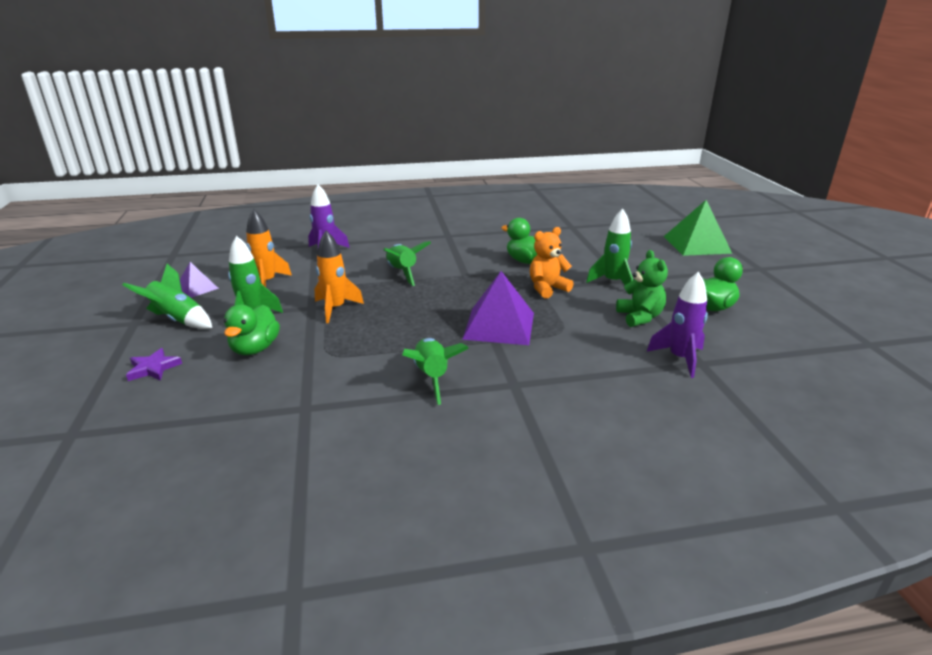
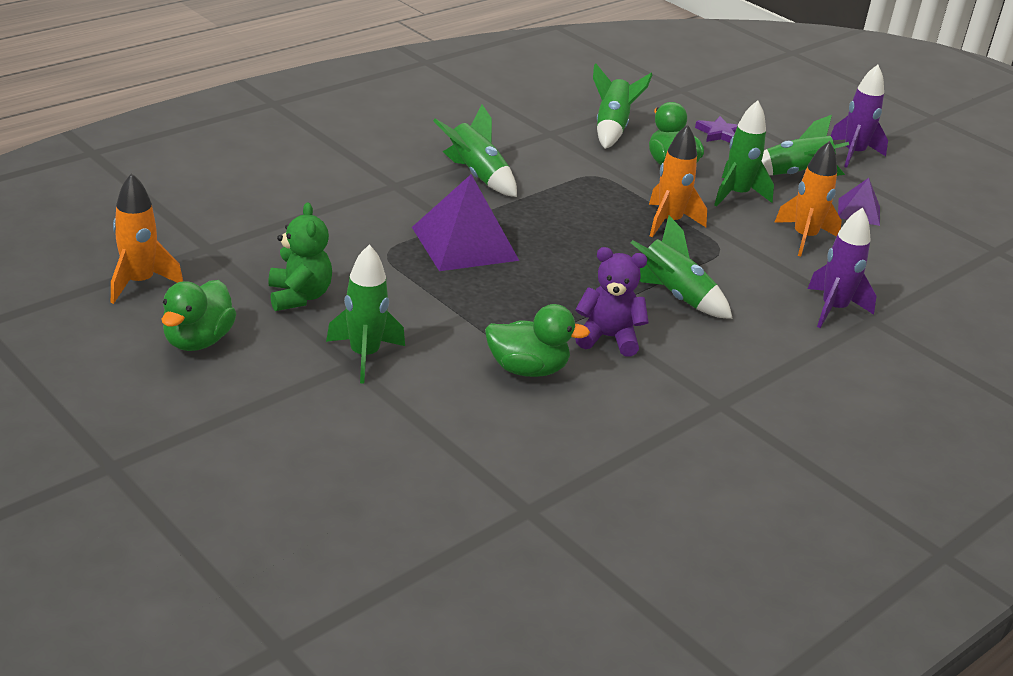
camera: 145 degrees right, 5 degrees up
(237, 399) = (612, 128): none -> green rocket
(467, 264) = (608, 338): none -> purple teddy bear
(547, 288) = (451, 317): orange teddy bear -> none
(640, 317) = (299, 296): green teddy bear -> green teddy bear turned 150 degrees counterclockwise
(680, 359) = (234, 247): purple rocket -> purple rocket (853, 154)
(696, 244) = (242, 519): green pyramid -> none
(756, 348) = (139, 283): none -> orange rocket

